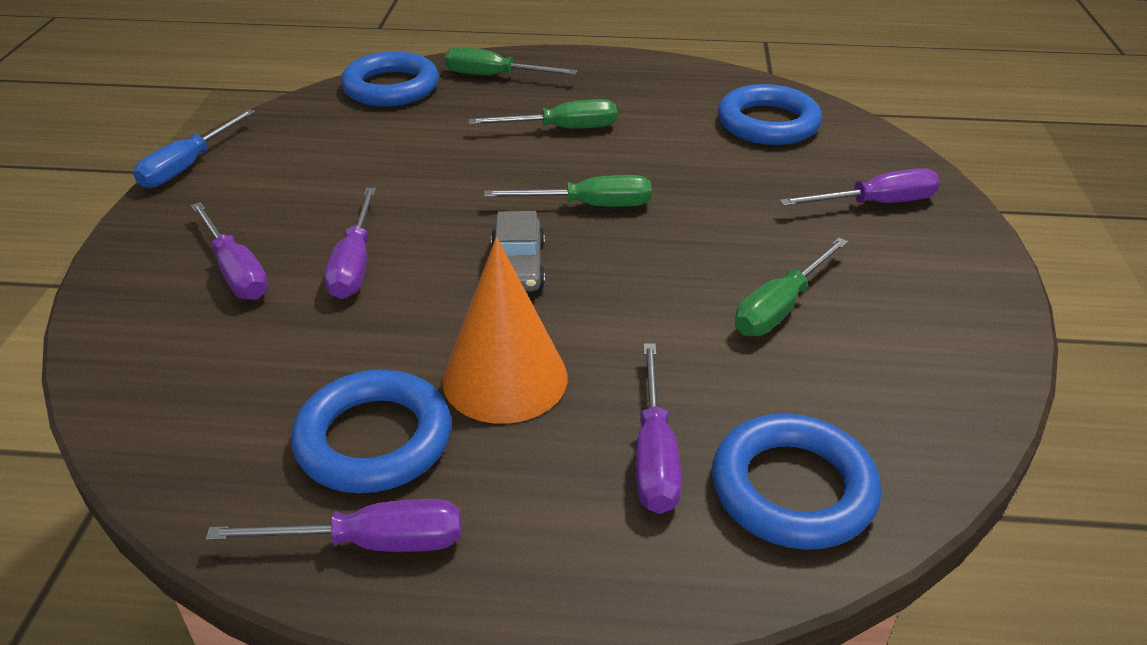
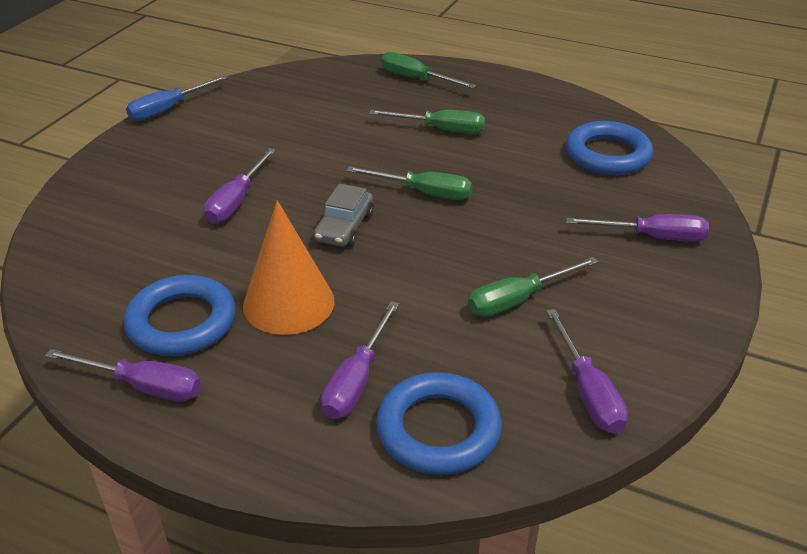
camera: 20 degrees right, 0 degrees up
(236, 271) = (159, 190): purple screwdriver -> purple screwdriver (588, 392)
(391, 87) = (335, 75): blue ring -> none

